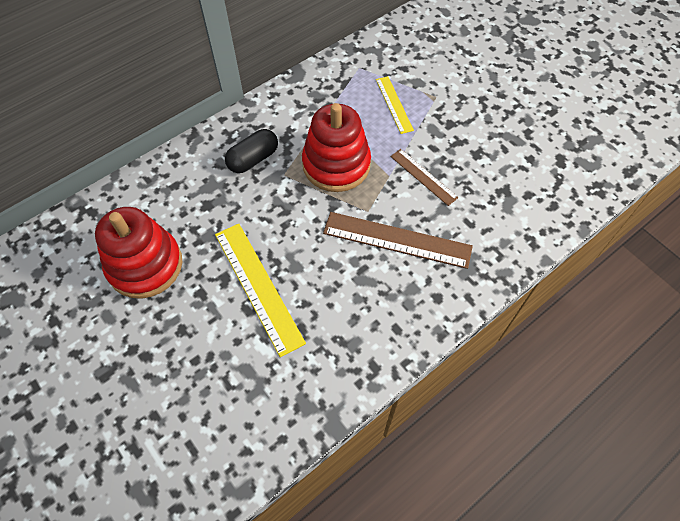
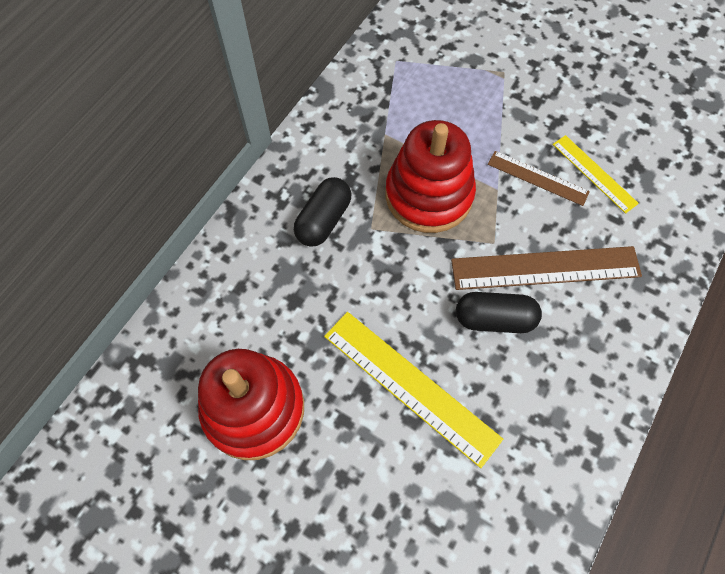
camera: 20 degrees left, 5 degrees up
(341, 262) = (494, 319): none -> black capsule
(394, 104) = (460, 96): yellow ruler -> yellow ruler (594, 173)

